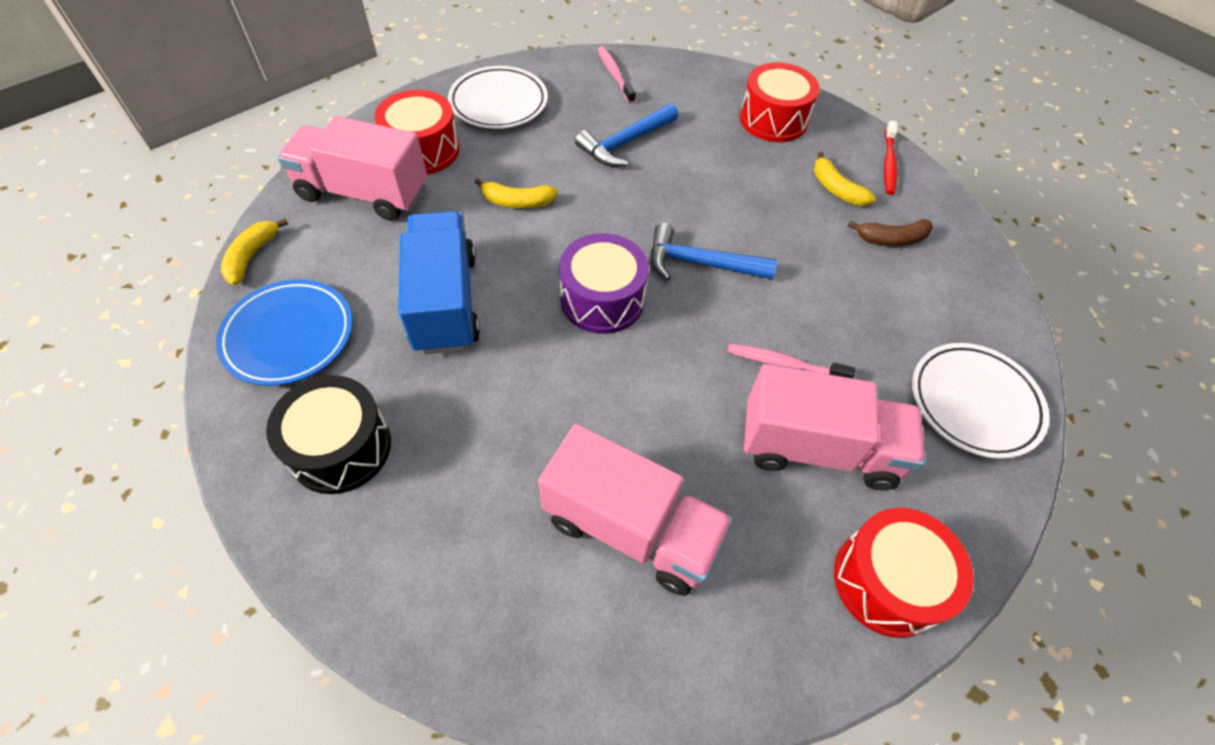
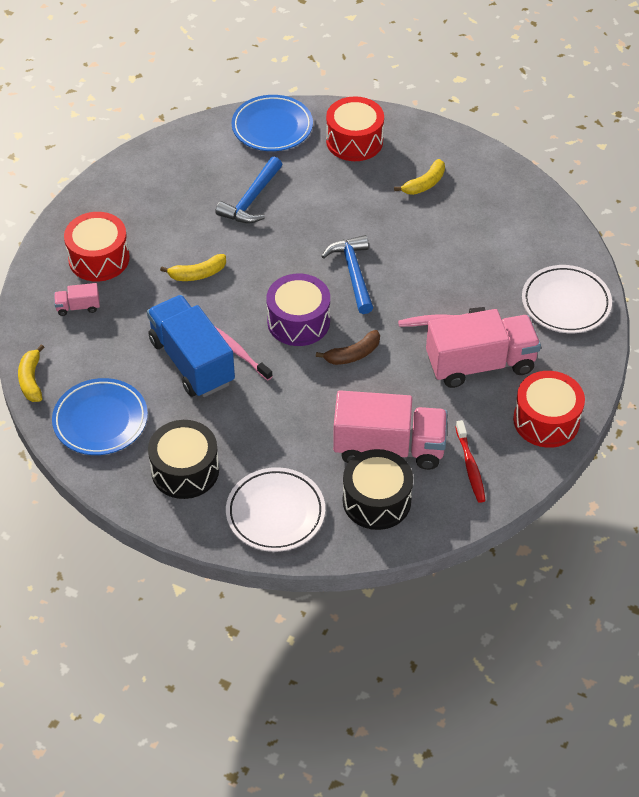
camera: 20 degrees left, 5 degrees down
(363, 193) = (78, 307): pink truck -> pink truck, size x0.43
(498, 103) = (132, 199): white plate -> white plate (275, 513)
(570, 612) = (376, 500): none -> black drum
(614, 75) = (210, 142): pink toothbrush -> pink toothbrush (238, 353)
(688, 80) = (272, 127): none -> blue plate
(700, 263) = (353, 273): blue hammer -> blue hammer turned 90 degrees clockwise
(836, 189) = (424, 184): yellow banana -> yellow banana turned 75 degrees counterclockwise
(889, 163) = (455, 150): red toothbrush -> red toothbrush (470, 466)
(891, 239) = (477, 210): brown banana -> brown banana (353, 354)

